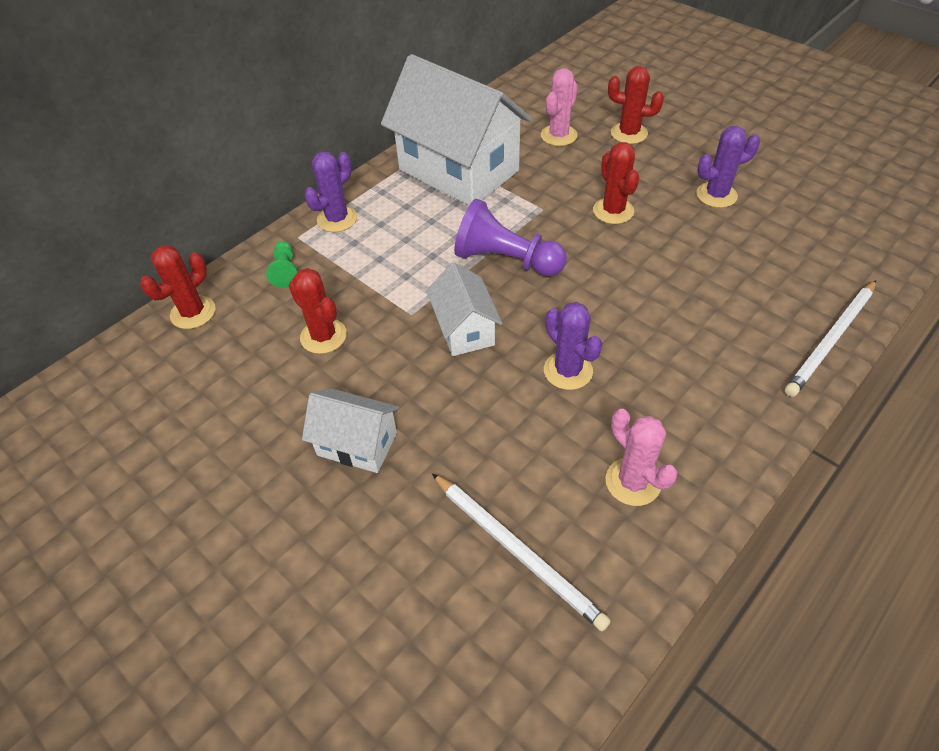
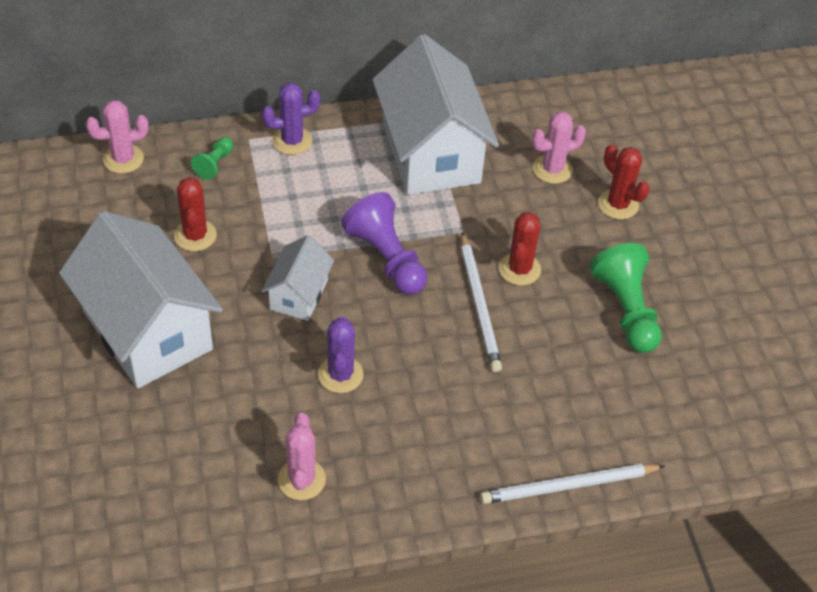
camera: 30 degrees right, 0 degrees up
(193, 312) = (123, 159): red cactus -> pink cactus
(357, 444) = (147, 330): white house -> white house, size x2.01
(517, 551) = (181, 469): white pencil -> white pencil (479, 305)
(716, 195) = (626, 310): purple cactus -> green pawn

